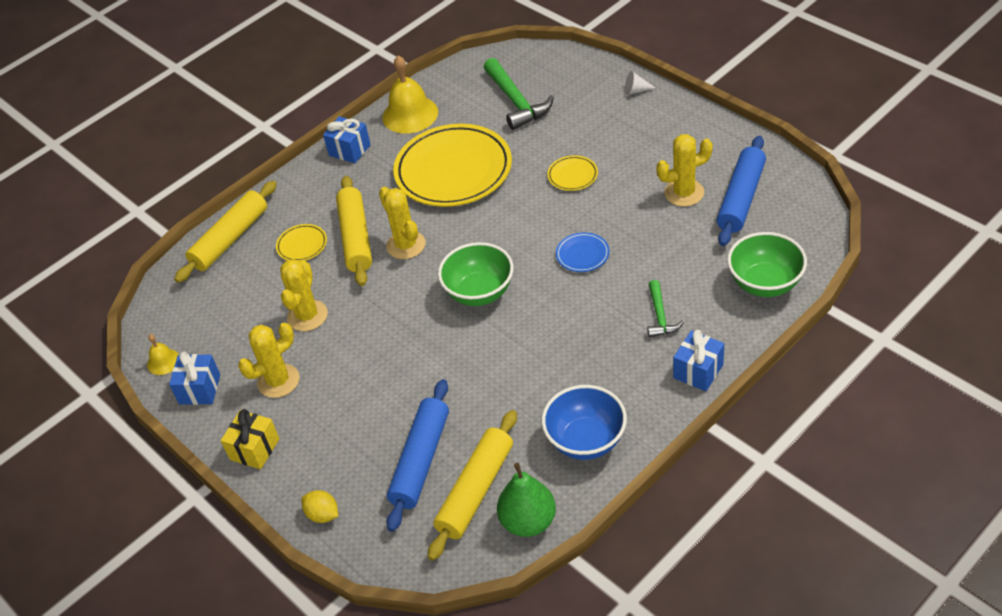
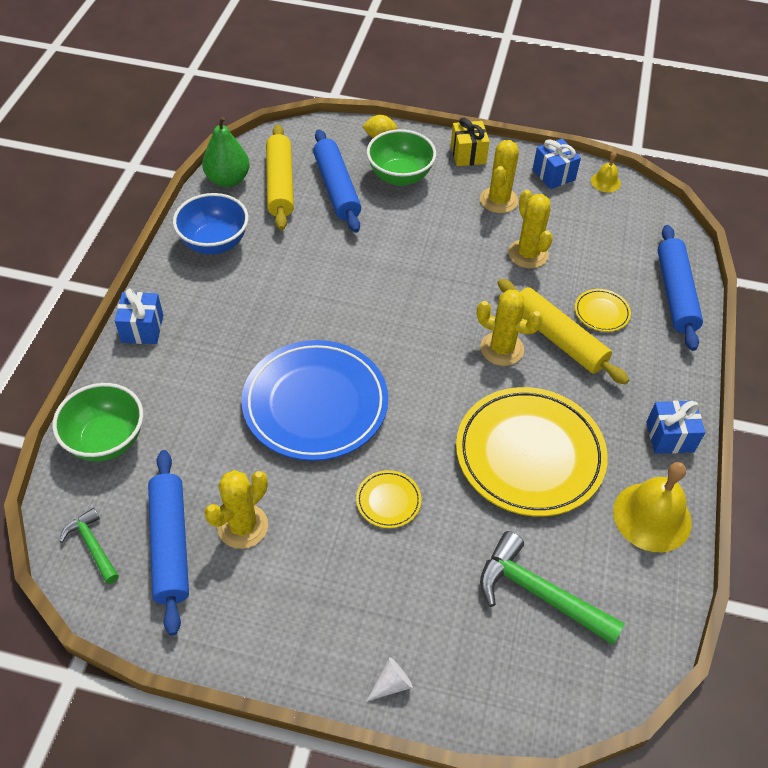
camera: 140 degrees right, 5 degrees up
(230, 239) = (675, 294): yellow rolling pin -> blue rolling pin
(479, 292) = (391, 328): green bowl -> green bowl (400, 176)
(582, 254) = (315, 404): blue plate -> blue plate, size x2.39
(660, 316) = (201, 367): green hammer -> green hammer (92, 545)

